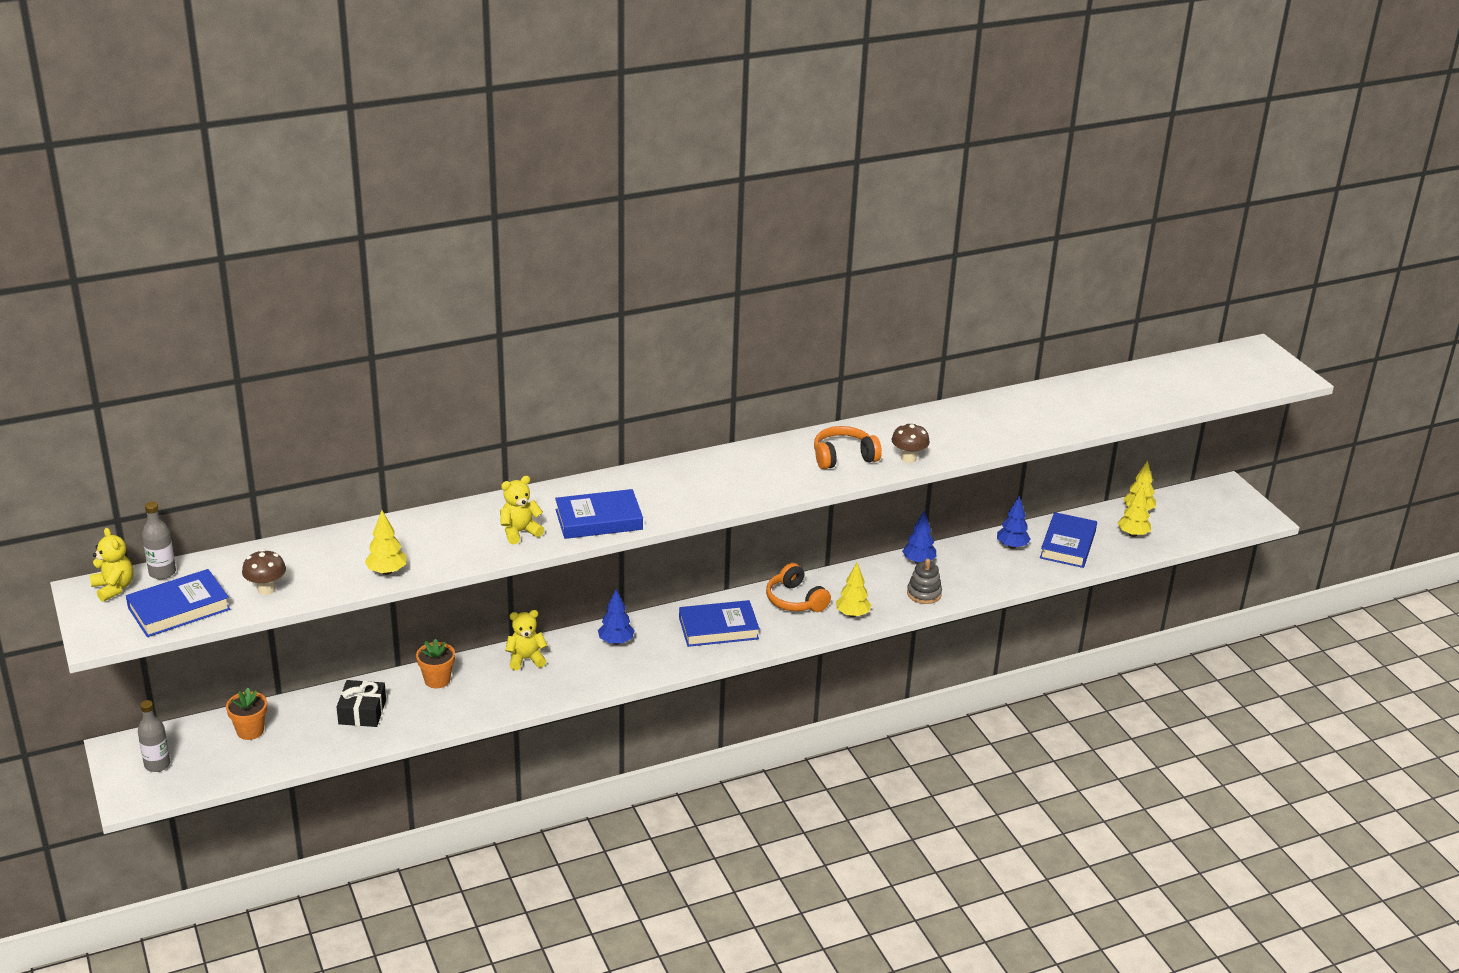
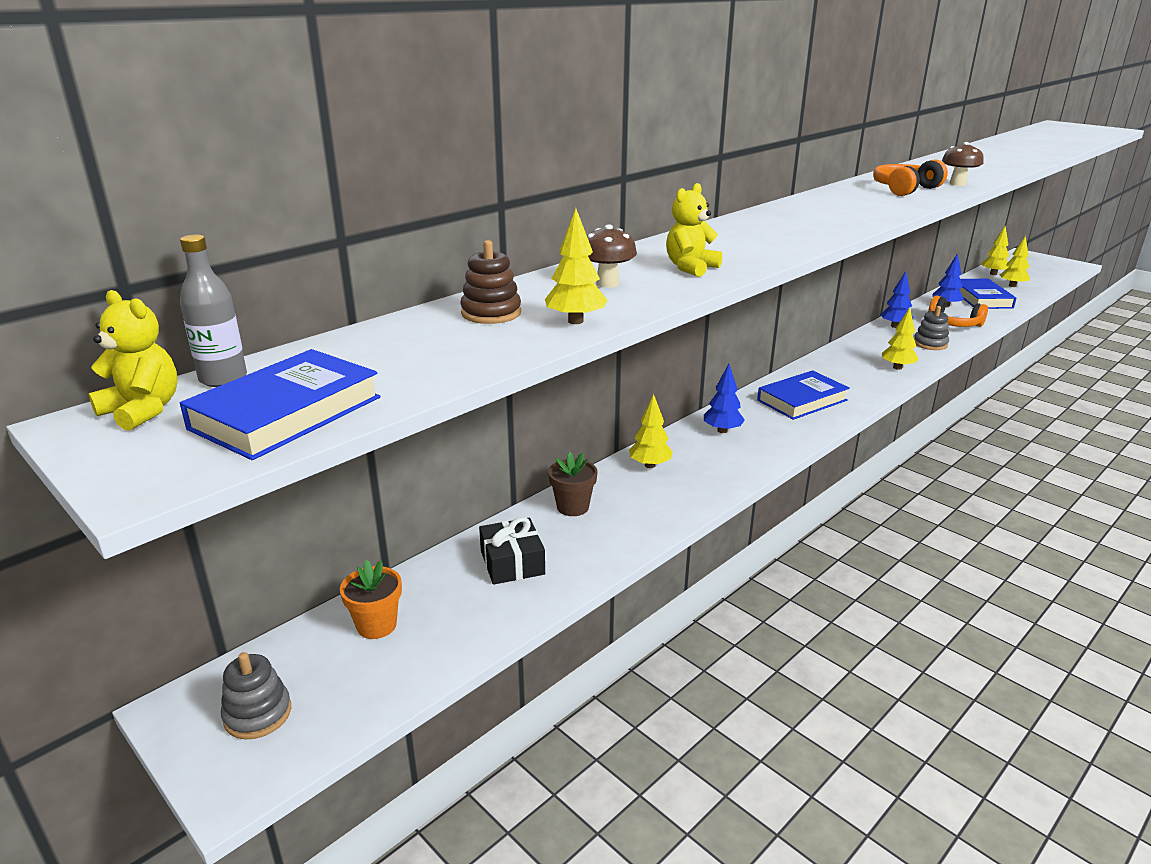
camera: 20 degrees left, 5 degrees down
(157, 764) = (258, 714): grey bottle -> grey stacking toy
(266, 589) = (418, 366): brown mushroom -> brown mushroom (607, 283)
(344, 550) = (491, 313): none -> brown stacking toy
(437, 680) = (572, 507): orange flower pot -> brown flower pot
(526, 659) = (650, 465): yellow teddy bear -> yellow tree
(599, 520) = (760, 248): blue book -> none
(795, 600) = (838, 368): orange headphones -> orange headphones (953, 324)

